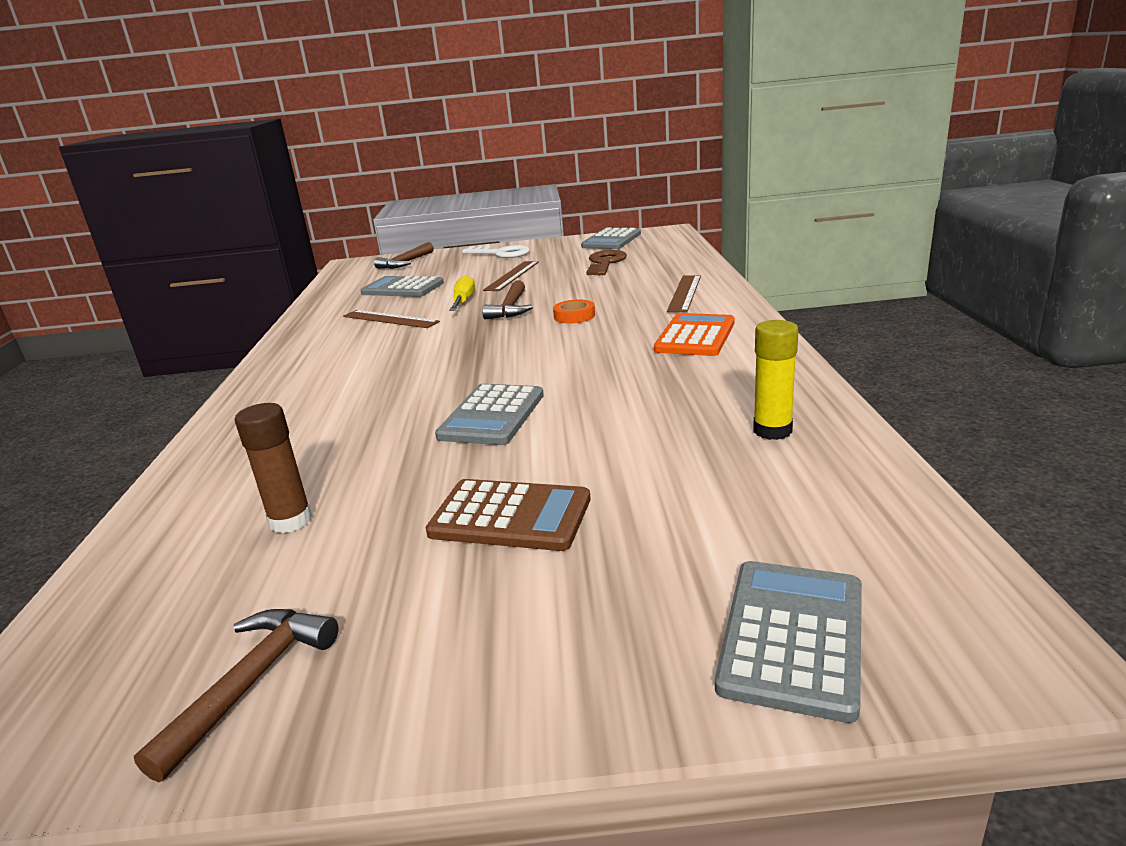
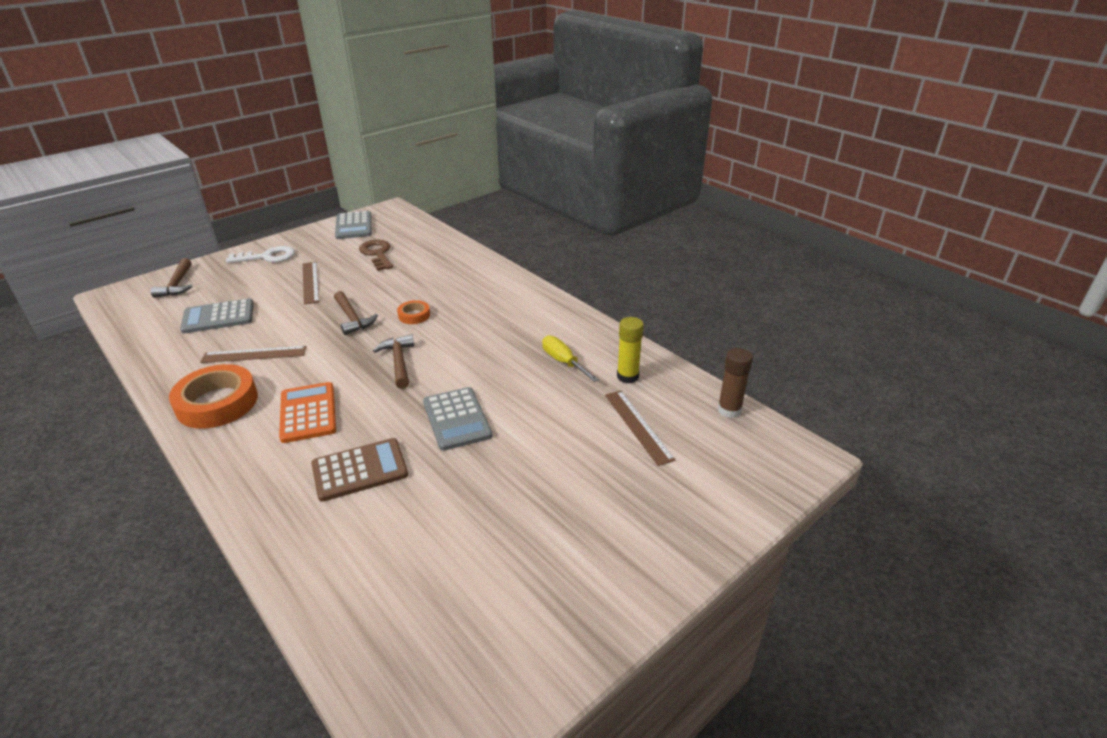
camera: 40 degrees left, 10 degrees up
(252, 682) = (533, 636): brown hammer -> brown hammer (399, 362)
(291, 521) = (420, 544): brown glue stick -> brown glue stick (729, 410)
(312, 347) = (217, 403): none -> orange tape
(463, 301) = (301, 320): yellow screwdriver -> yellow screwdriver (563, 362)
(510, 516) = (552, 483): brown calculator -> brown calculator (360, 470)
(684, 293) = (471, 275): brown ruler -> brown ruler (638, 426)
(695, 336) = (517, 315): orange calculator -> orange calculator (308, 413)
(792, 636) = (735, 488): grey calculator -> none

